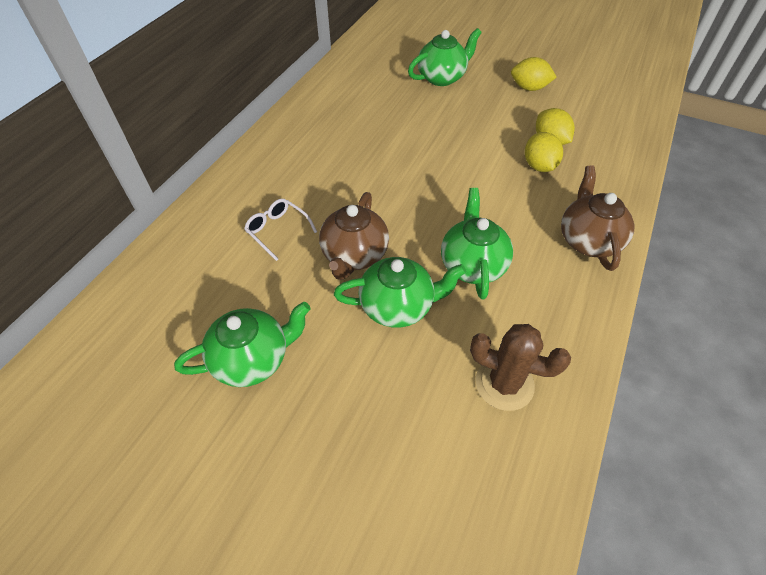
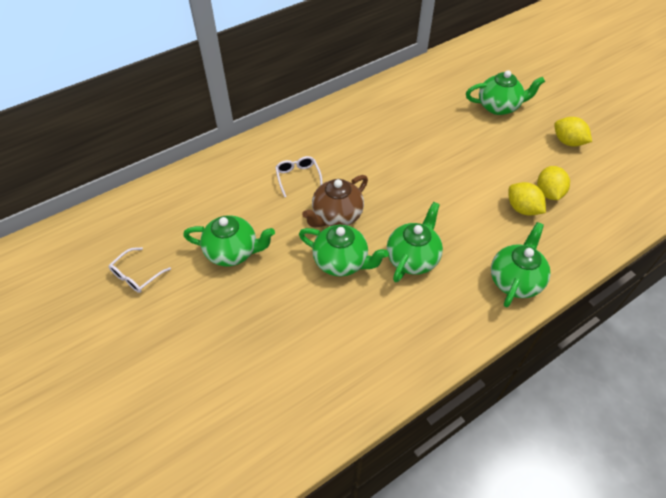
camera: 30 degrees right, 0 degrees up
(129, 462) = (136, 275): none -> white glasses
(504, 383) = (375, 343): brown cactus -> none
(539, 166) = (522, 209): yellow lemon -> yellow lemon turned 60 degrees counterclockwise
(588, 240) = (515, 280): brown teapot -> green teapot

